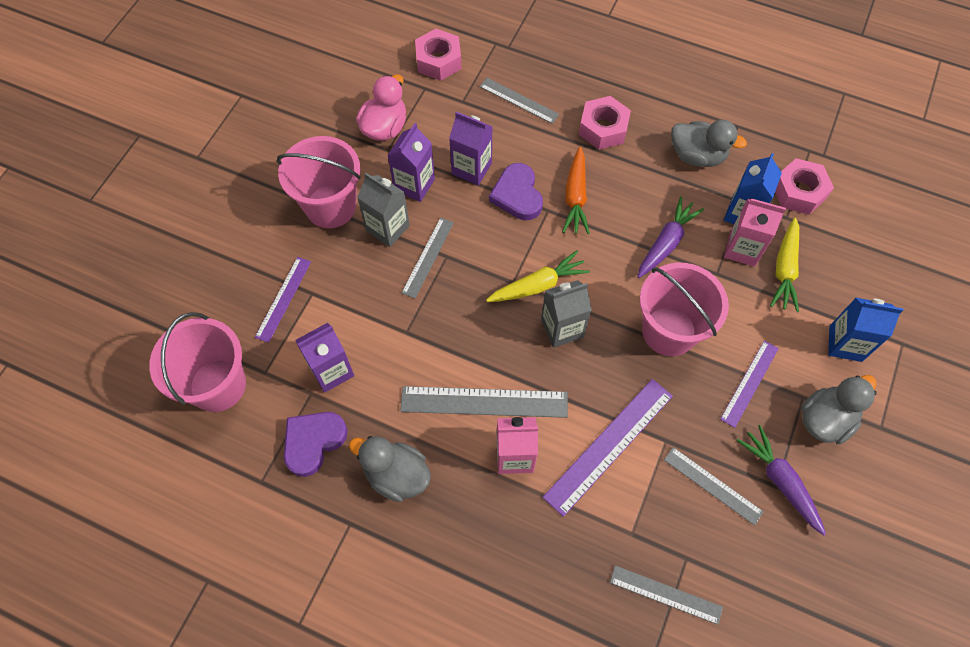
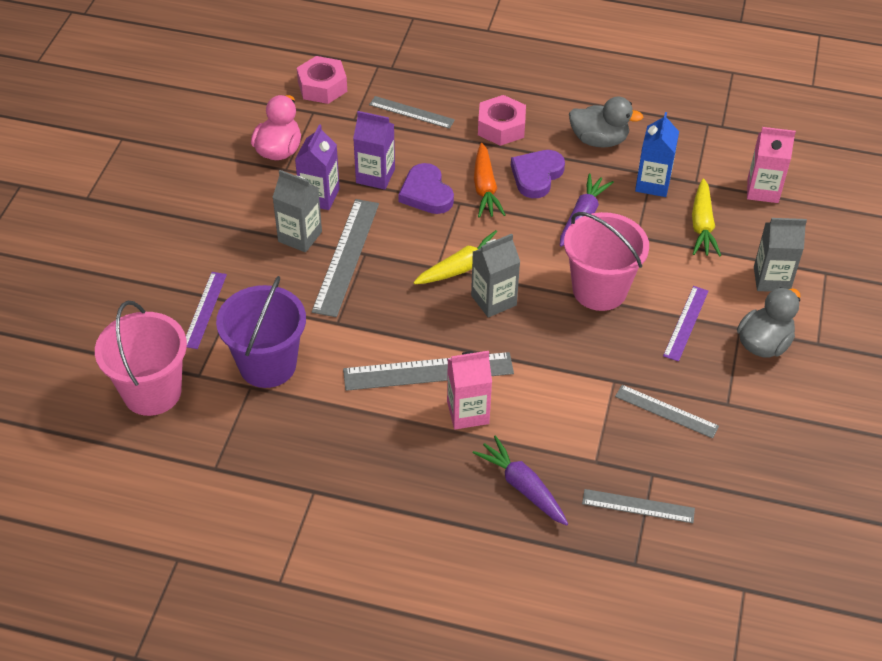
camera: 10 degrees left, 15 degrees down
(313, 442) = (261, 427): purple heart -> purple heart (536, 176)
(330, 206) = (237, 225): pink bucket -> none
(331, 371) = (267, 365): purple carton -> purple bucket
(396, 475) = (352, 444): grey duck -> none
(428, 257) = (346, 256): grey ruler -> grey ruler, size x1.63
(608, 445) = (559, 391): purple ruler -> none
(742, 249) = (658, 213): pink carton -> pink carton (763, 190)
(780, 481) = (730, 399): purple carrot -> purple carrot (522, 487)
(799, 192) = (704, 159): pink nut -> none
(845, 343) = (771, 279): blue carton -> grey carton

